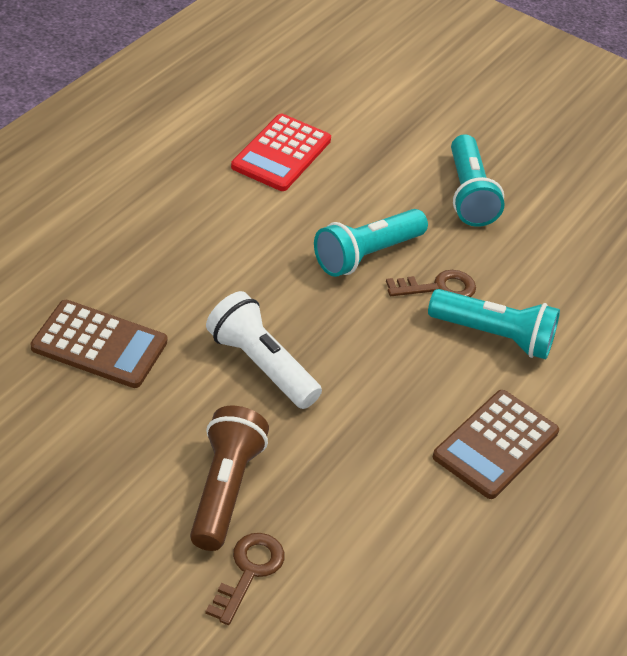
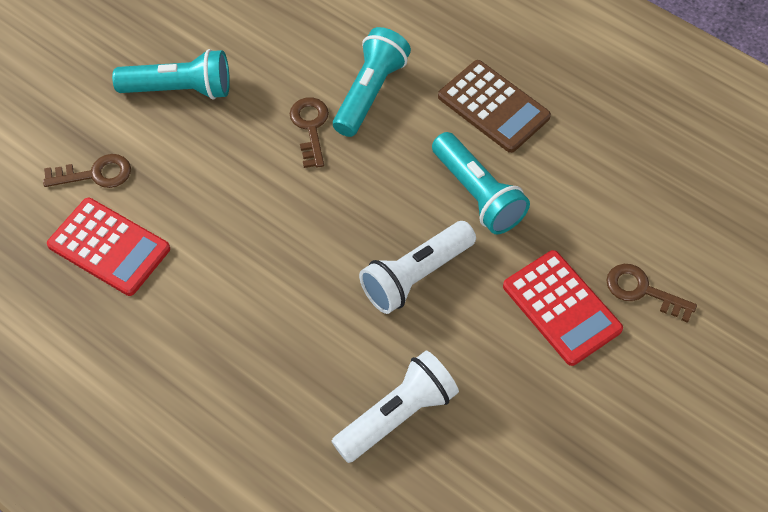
camera: 80 degrees left, 15 degrees up
(99, 345) = (397, 415): brown calculator -> white flashlight
(224, 489) = (561, 308): brown flashlight -> red calculator
(360, 143) = (95, 174): none -> brown key
(366, 255) = (266, 181): turquoise flashlight -> turquoise flashlight (477, 194)

